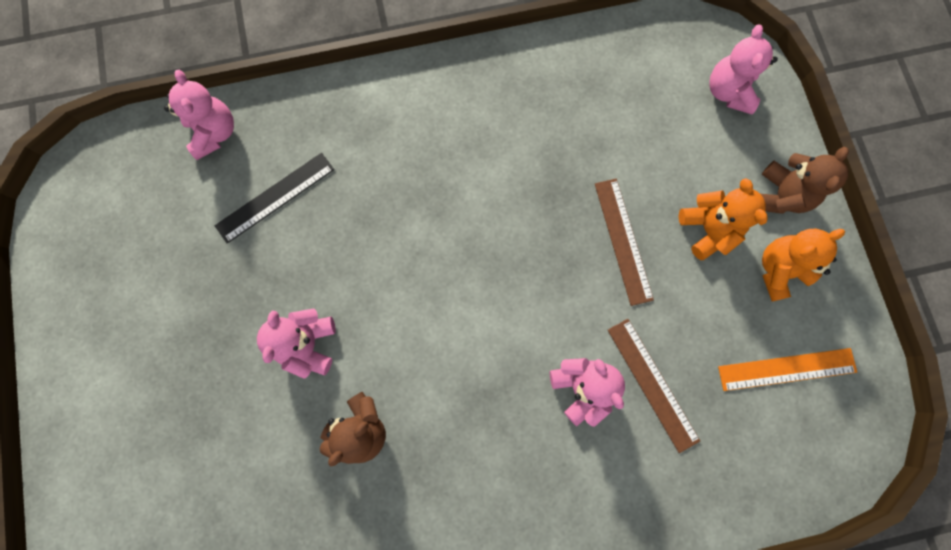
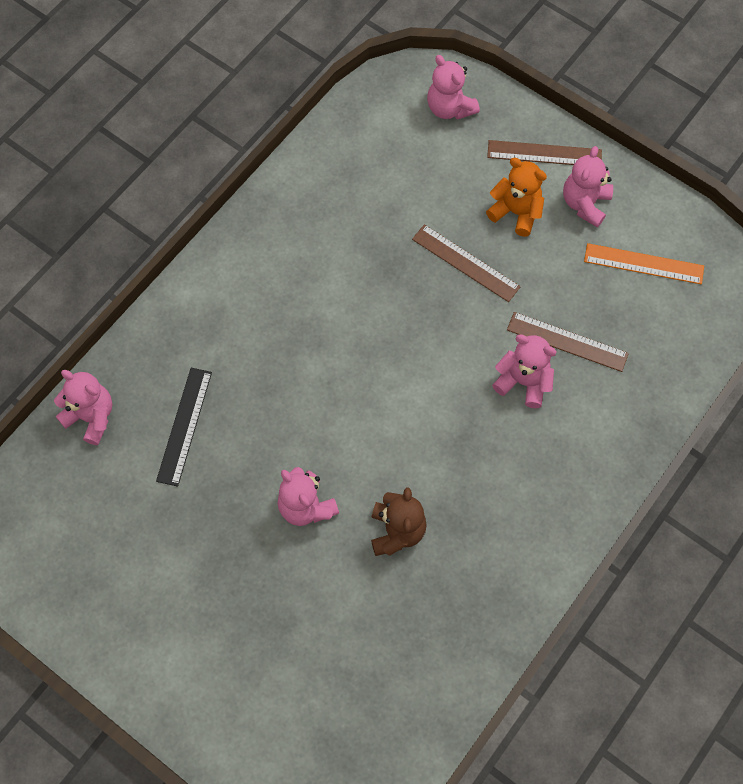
camera: 40 degrees left, 10 degrees down
(778, 270) = (585, 204): orange teddy bear -> pink teddy bear
(780, 196) = (544, 154): brown teddy bear -> brown ruler
(787, 369) = (643, 264): orange ruler -> orange ruler turned 60 degrees clockwise

